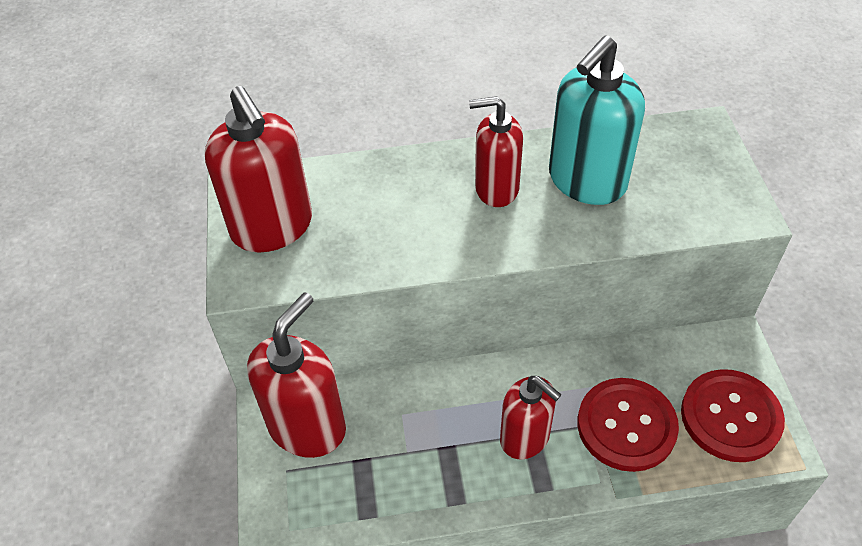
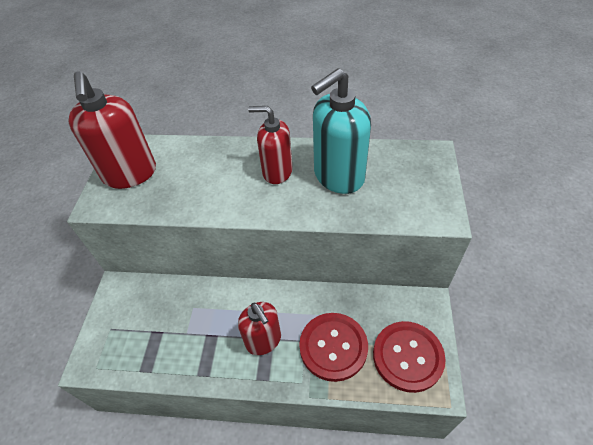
camera: 15 degrees right, 0 degrees up
(307, 426) = (134, 303): red soap dispenser -> none

